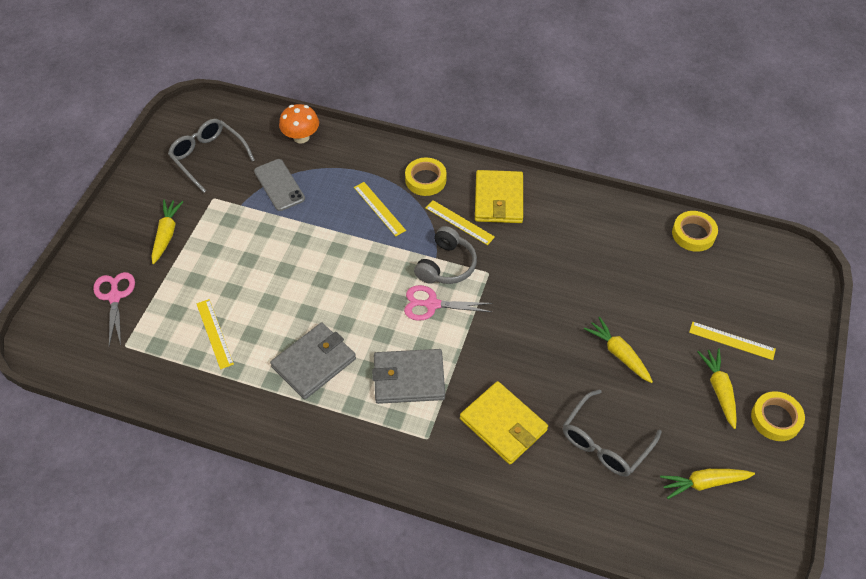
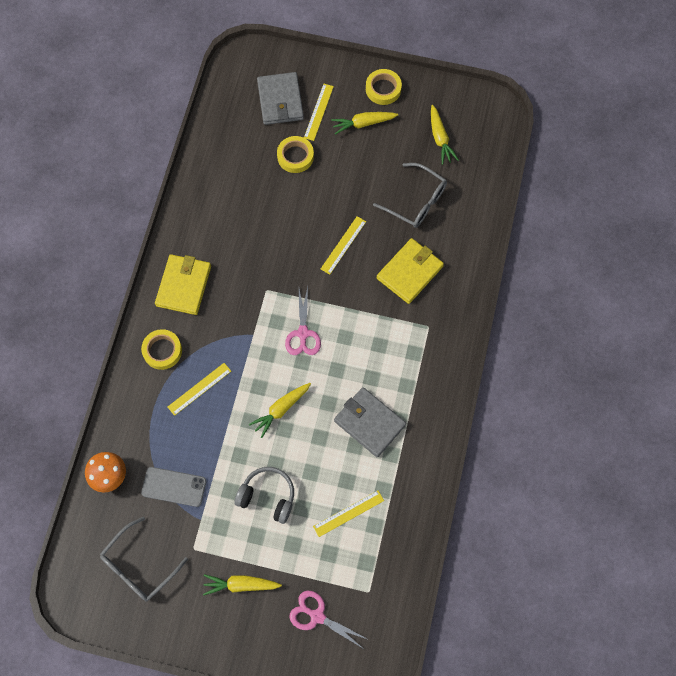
camera: 95 degrees left, 15 degrees up
(115, 297) = (317, 616): pink scissors -> pink scissors turned 45 degrees clockwise
(279, 185) = (174, 486): grey phone -> grey phone turned 45 degrees clockwise
(408, 378) = (376, 345): grey wallet -> grey wallet (280, 100)
(446, 265) = (261, 325): grey headphones -> grey headphones (268, 496)
(459, 222) = (212, 317): yellow ruler -> yellow ruler (343, 245)
(498, 199) = (184, 286): yellow wallet -> yellow wallet turned 75 degrees counterclockwise
(618, 353) = (338, 191): yellow carrot -> yellow carrot (281, 409)
(693, 234) = (215, 132): yellow tape -> yellow tape (295, 156)

